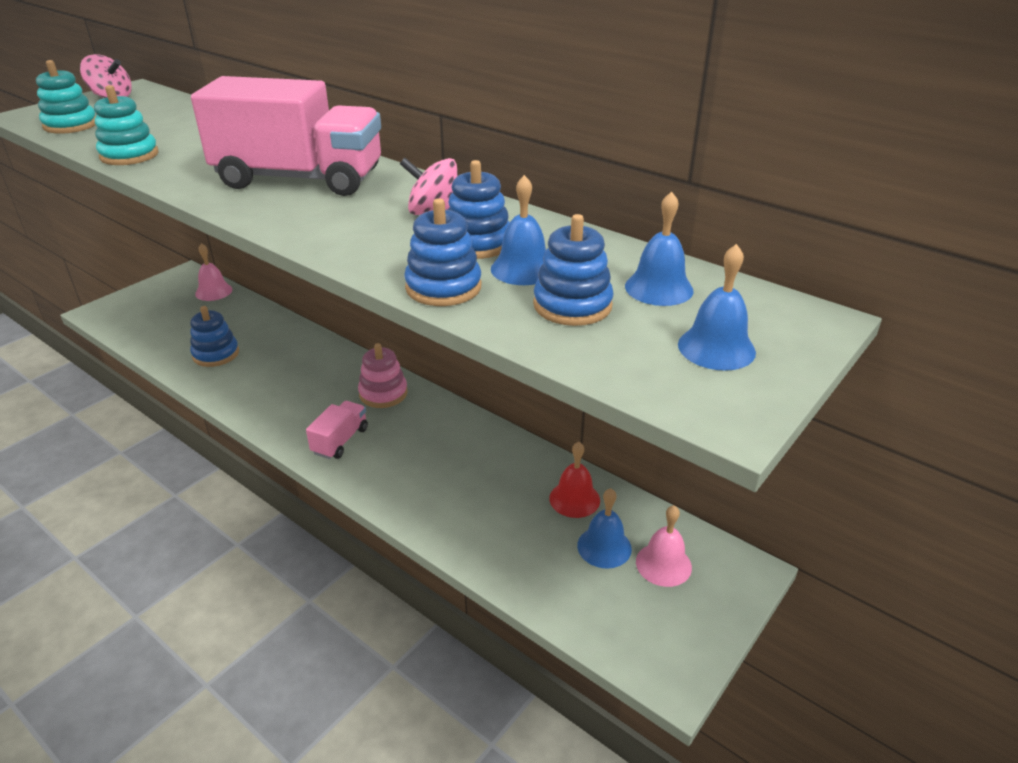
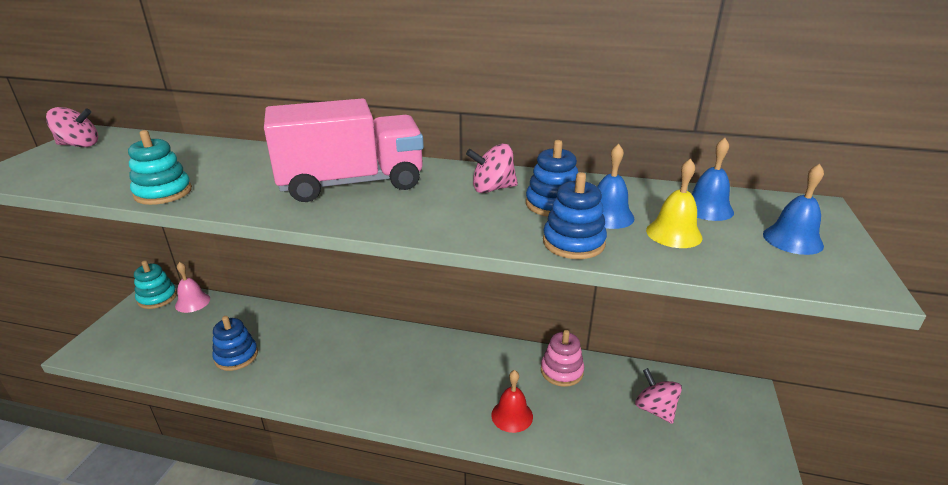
camera: 25 degrees left, 5 degrees down
(71, 125) = (64, 176): turquoise stacking toy -> turquoise stacking toy (157, 298)
(340, 441) = (404, 396): pink truck -> none
(383, 393) = (409, 346): pink stacking toy -> pink stacking toy (561, 371)
(572, 305) = (674, 233): blue stacking toy -> yellow bell
(574, 499) = (608, 381): red bell -> red bell (512, 415)
(604, 547) = (655, 409): blue bell -> pink spinning top
(663, 564) = (699, 407): pink bell -> none

